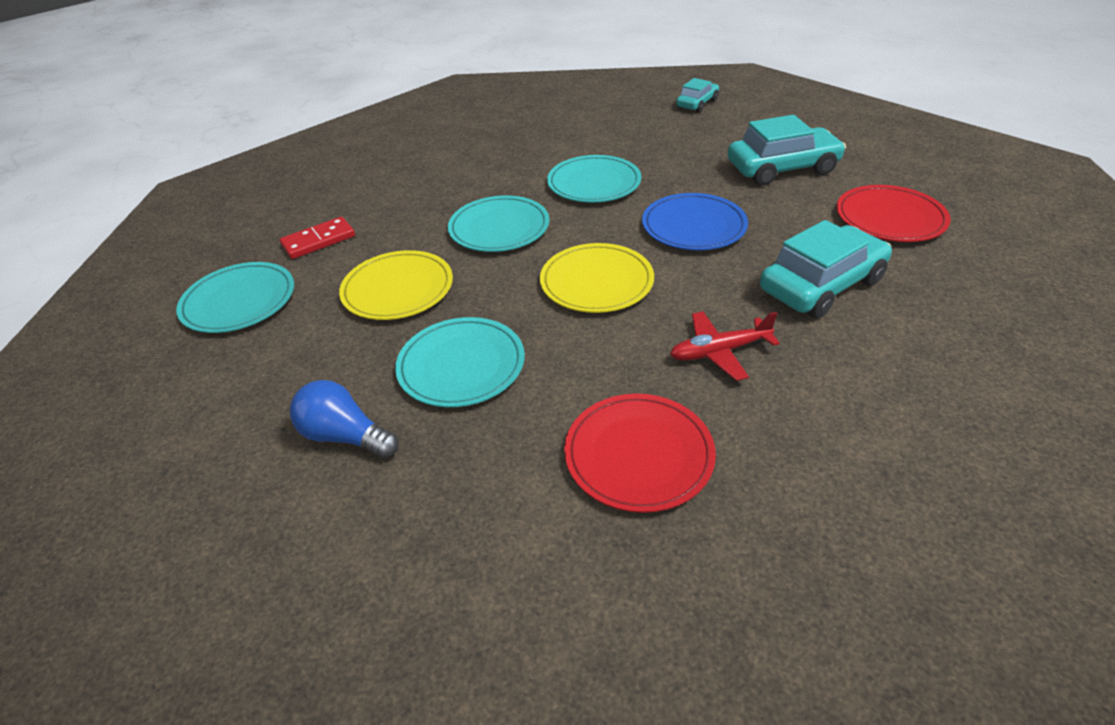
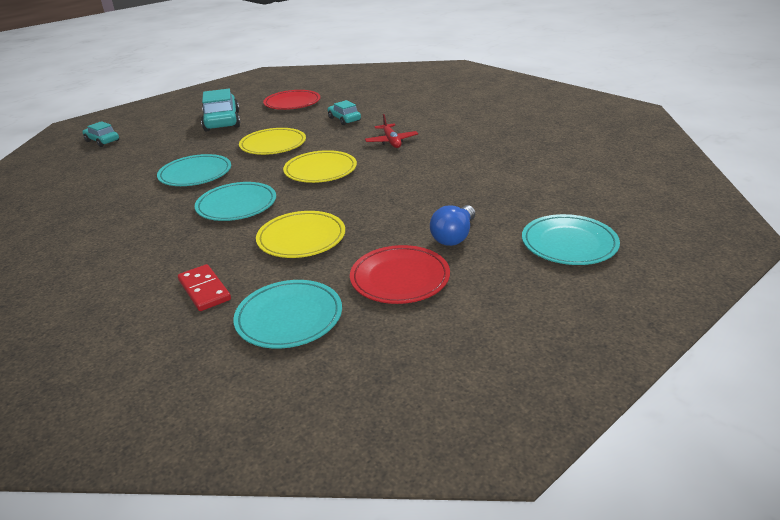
camera: 90 degrees left, 10 degrees down
(461, 365) = (393, 206): turquoise plate -> turquoise plate (569, 243)
(638, 455) = (462, 158): red plate -> red plate (400, 278)
(693, 226) = (273, 145): blue plate -> yellow plate
(821, 285) = (344, 119): turquoise car -> turquoise car, size x0.57

